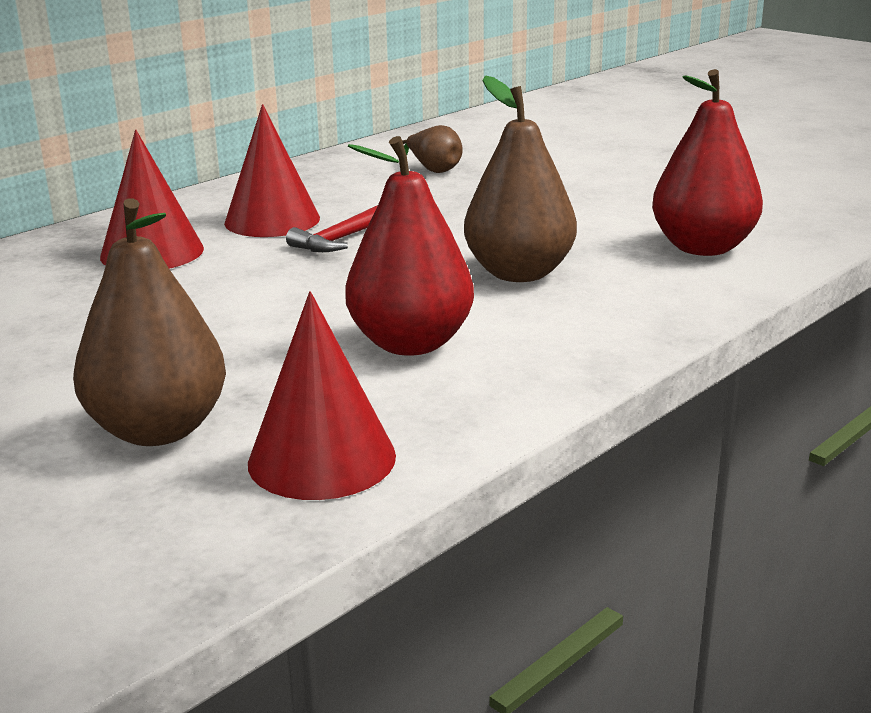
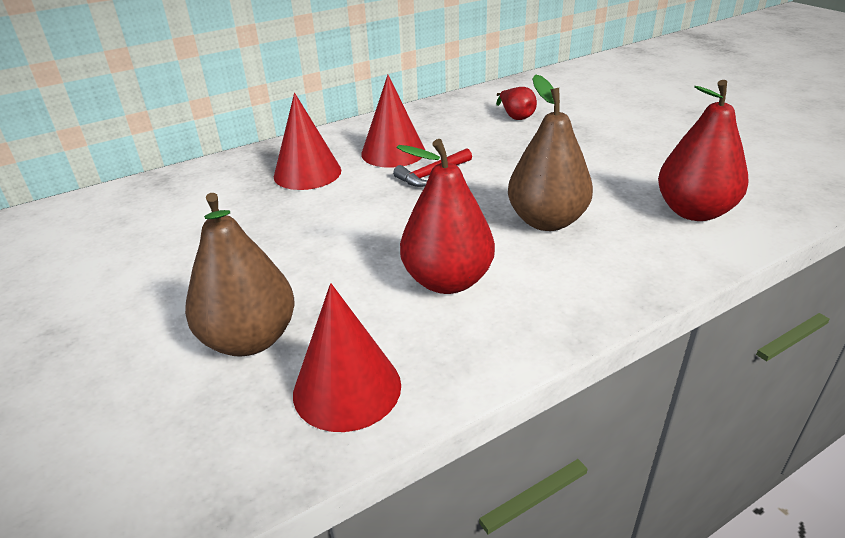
camera: 15 degrees right, 10 degrees up
(433, 169) = (515, 116): brown pear -> red pear

